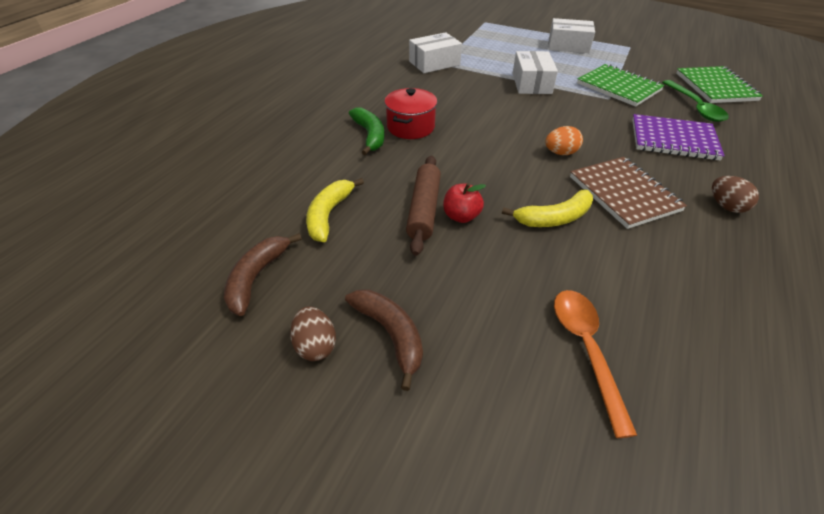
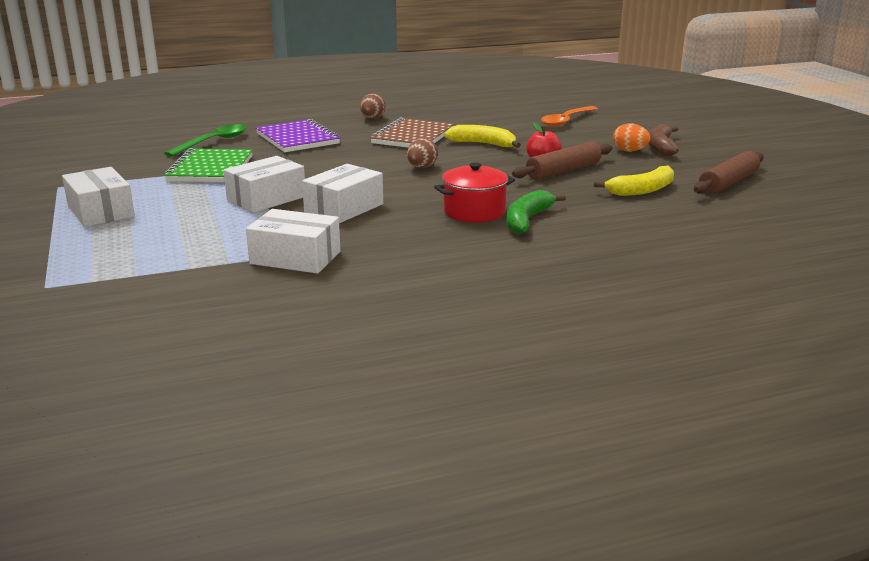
camera: 135 degrees left, 20 degrees down
(257, 277) = (728, 183): brown banana -> brown rolling pin
(315, 345) = (709, 156): brown egg -> brown egg (422, 167)
(481, 96) = (344, 208): none -> white box
(560, 153) = (395, 159): orange egg -> orange egg (629, 151)
(715, 87) = (147, 143): green notebook -> none

